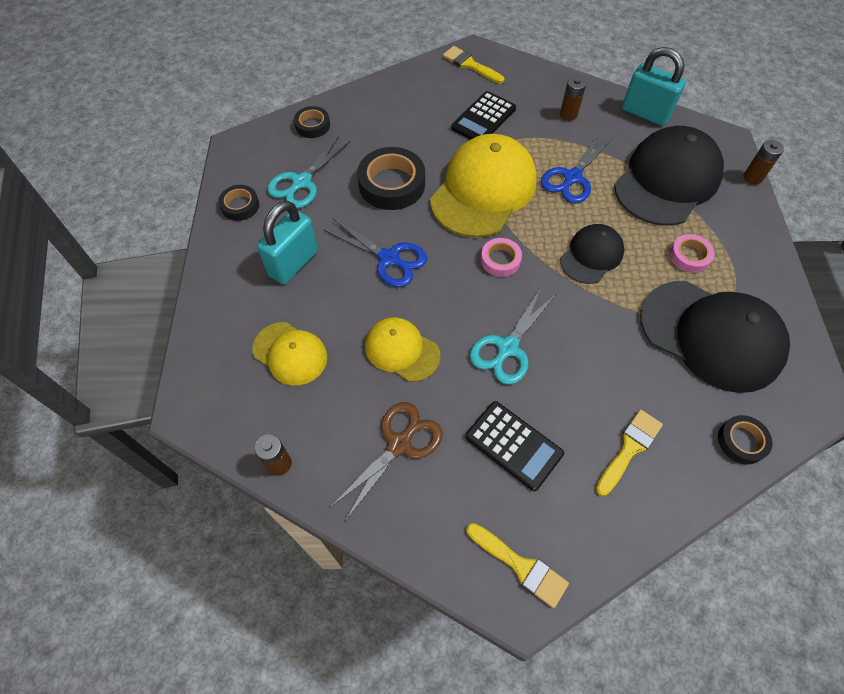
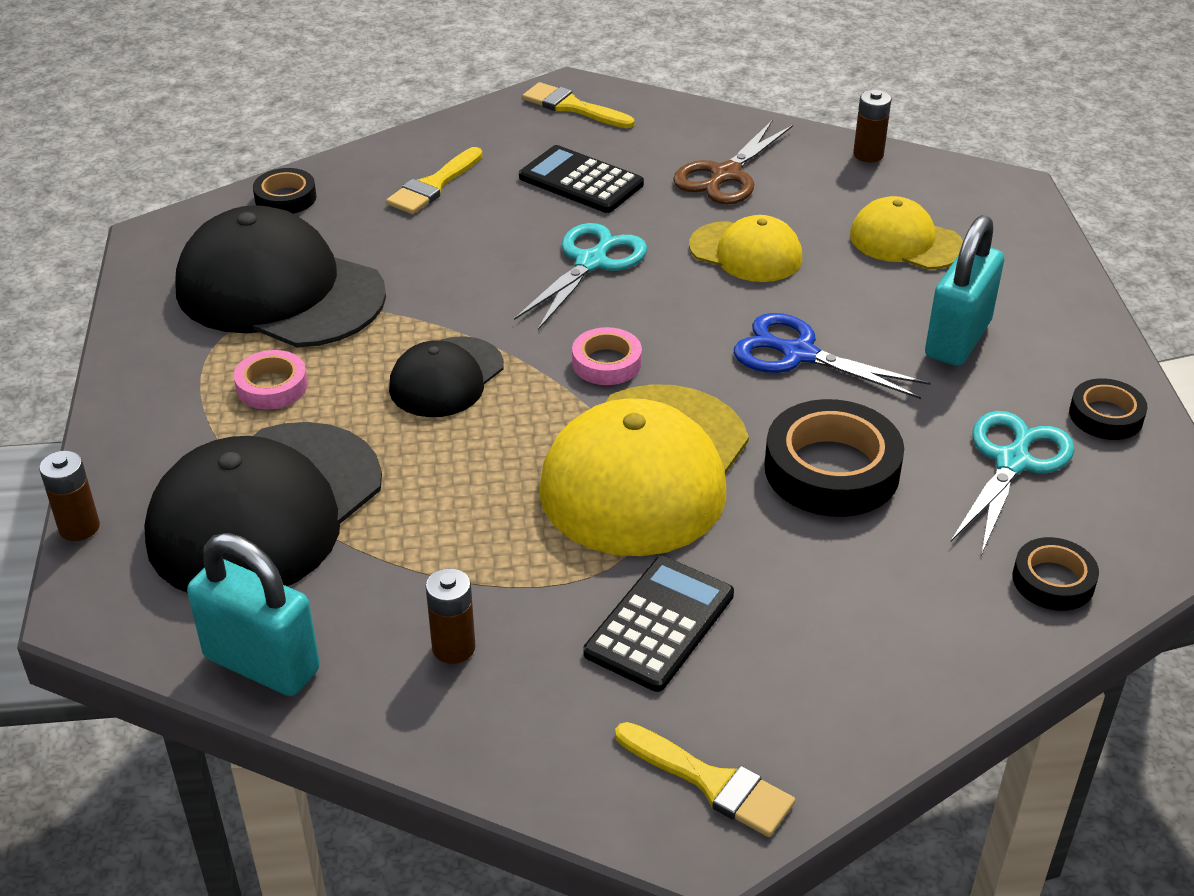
camera: 175 degrees right, 20 degrees down
(572, 178) = (463, 503): blue scissors -> none

